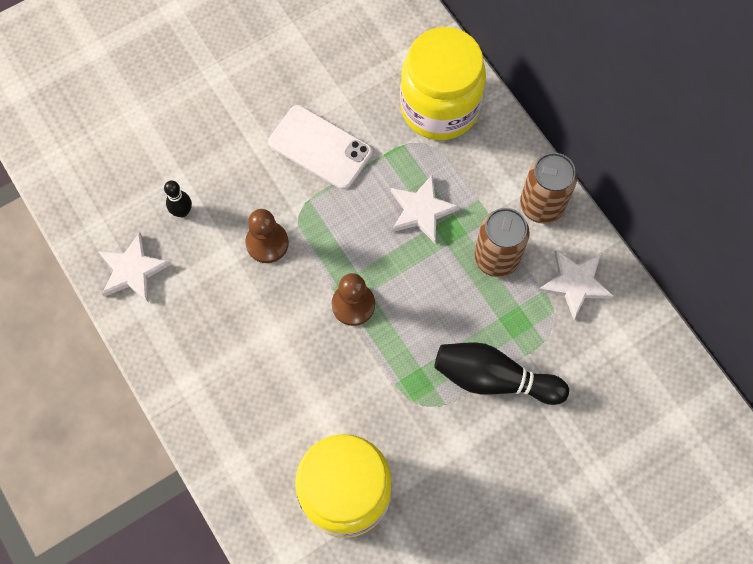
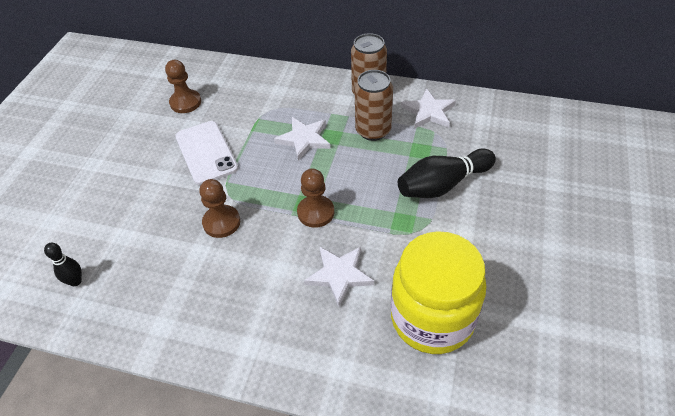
camera: 40 degrees left, 20 degrees down
(133, 270) = (133, 310): white star -> white star (339, 275)
(182, 211) = (140, 249): black bowling pin -> black bowling pin (75, 281)
(320, 147) = (206, 152): white phone -> white phone turned 75 degrees clockwise
(354, 62) = (185, 102): none -> brown pawn
(439, 107) = (261, 90): yellow jar -> none

